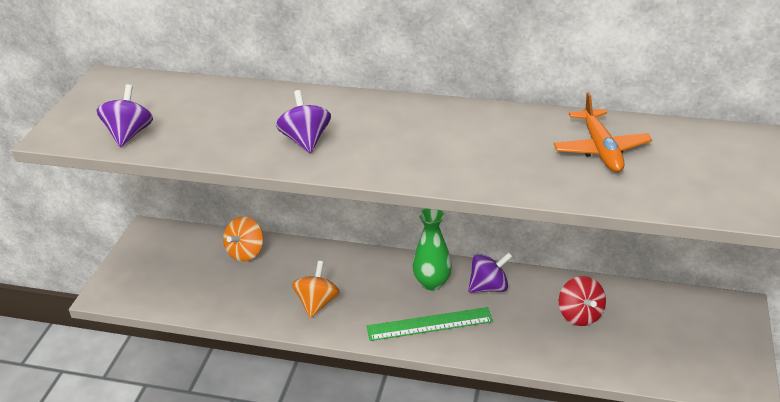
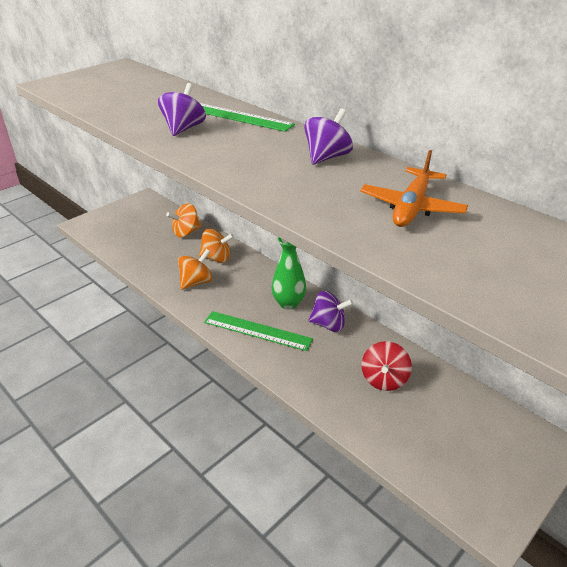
camera: 30 degrees right, 0 degrees up
(129, 134) = (85, 94): purple spinning top -> purple spinning top (327, 157)
(311, 267) = (216, 258): none -> orange spinning top
(341, 106) = (239, 117): none -> green ruler

